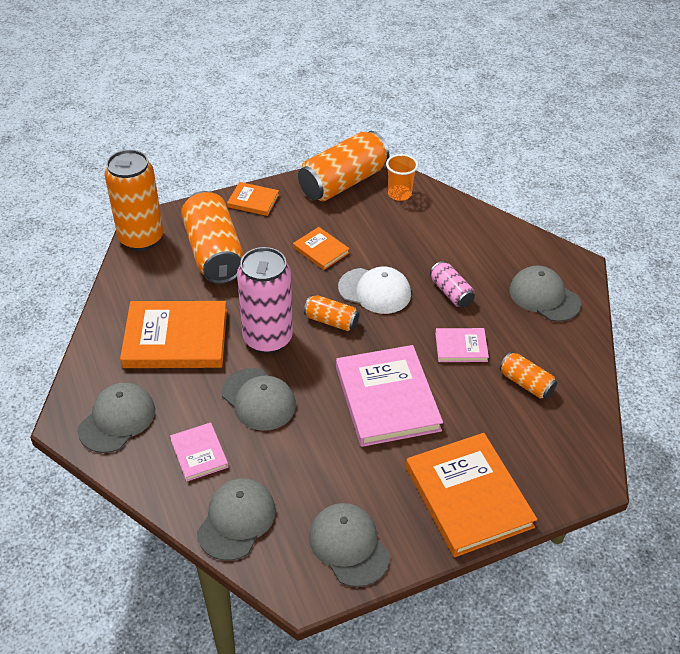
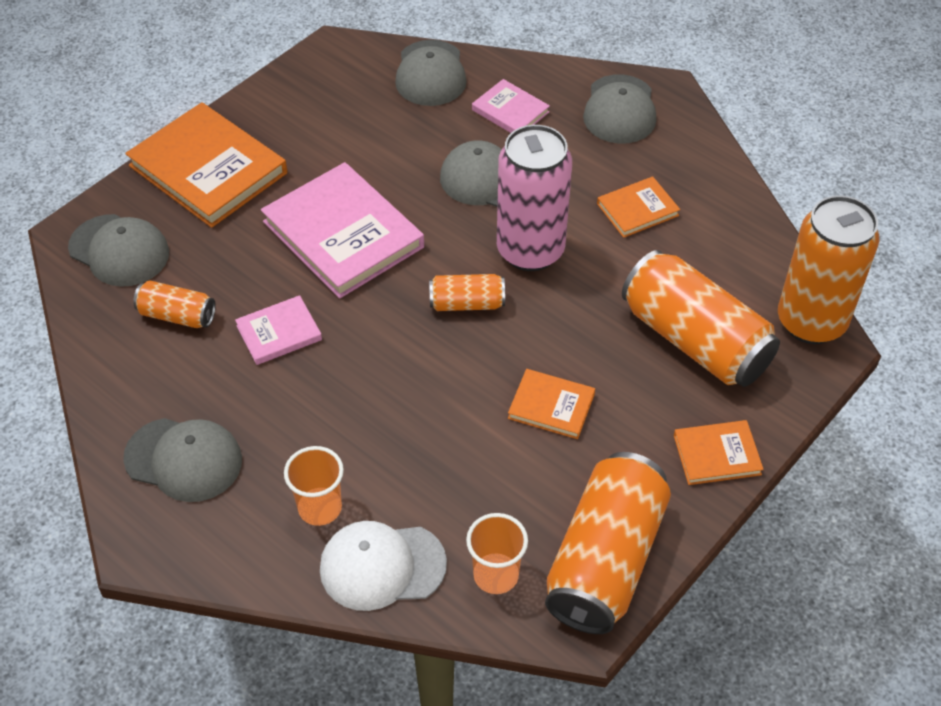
camera: 155 degrees right, 5 degrees up
(176, 338) = (637, 209): orange book -> orange book, size x0.50
(349, 545) = (311, 91): grey cap -> grey cap (119, 251)
(375, 291) = (435, 370): white cap -> white cap (382, 566)
(451, 292) = (325, 411): pink can -> none
(475, 248) = (320, 508): none -> orange cup

